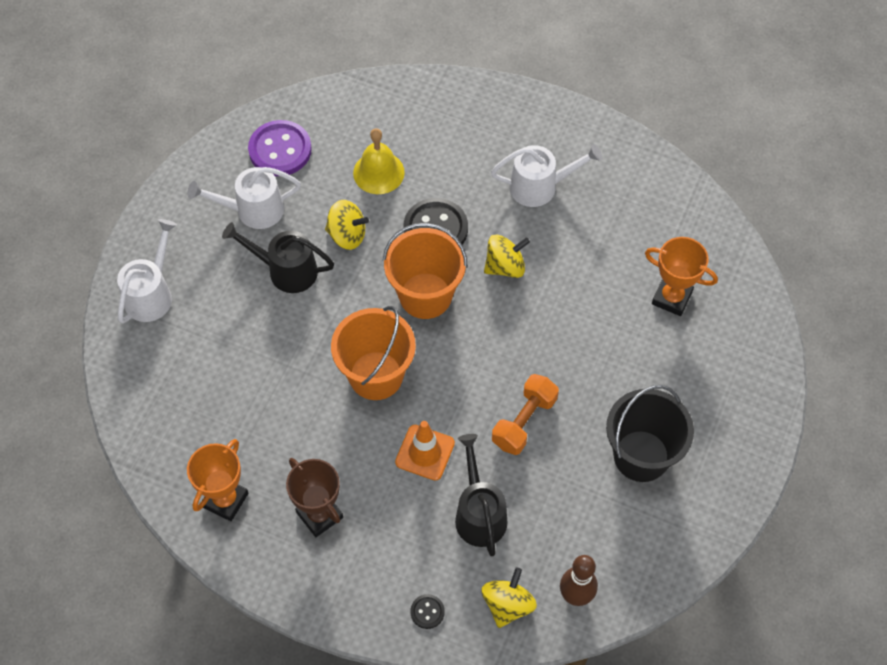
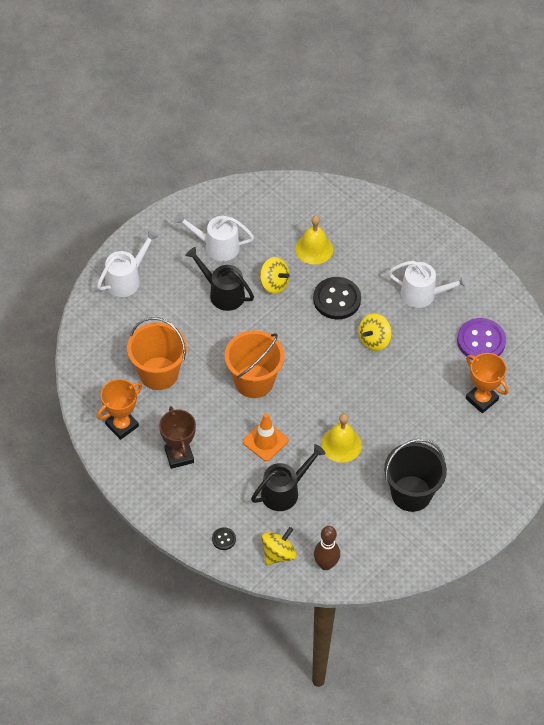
camera: 20 degrees right, 5 degrees down
(280, 150) = (252, 212): purple button -> purple button (481, 341)
(425, 295) = (310, 341): orange bucket -> orange bucket (158, 373)
(479, 513) = (285, 491): black watering can -> black watering can turned 45 degrees clockwise
(505, 266) = (374, 340): yellow spinning top -> yellow spinning top turned 135 degrees clockwise
(524, 421) = (341, 444): orange dumbbell -> yellow bell

